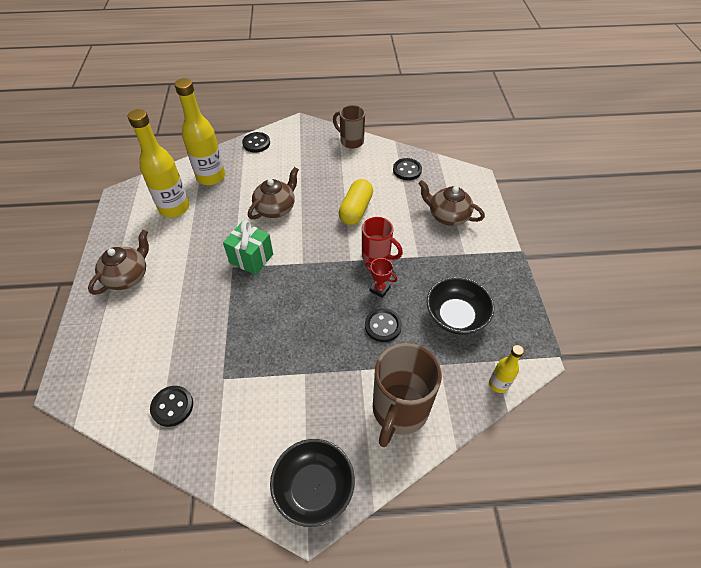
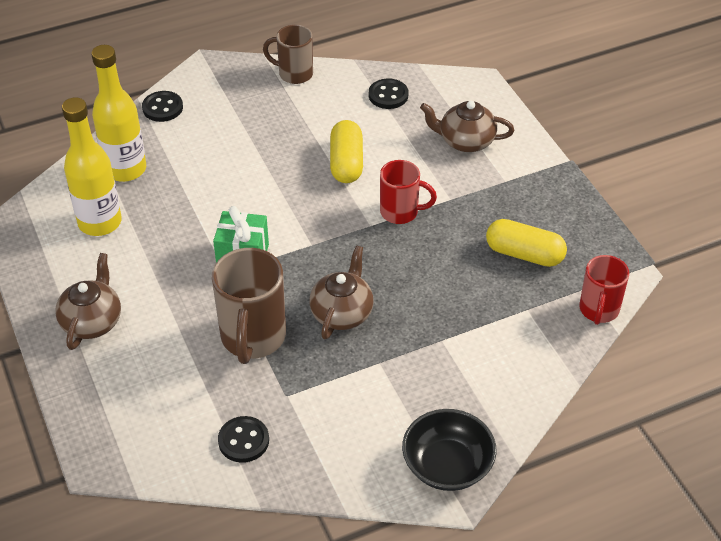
camera: 20 degrees left, 5 degrees down
(276, 208) = (240, 187): brown teapot -> brown teapot (342, 312)
(379, 289) = (422, 249): red trophy -> none
(383, 326) = (445, 288): black button -> none
(399, 411) = (503, 367): brown mug -> brown mug (253, 338)
(456, 316) = (524, 254): black bowl -> yellow capsule
(498, 384) = (598, 310): yellow bottle -> red mug

